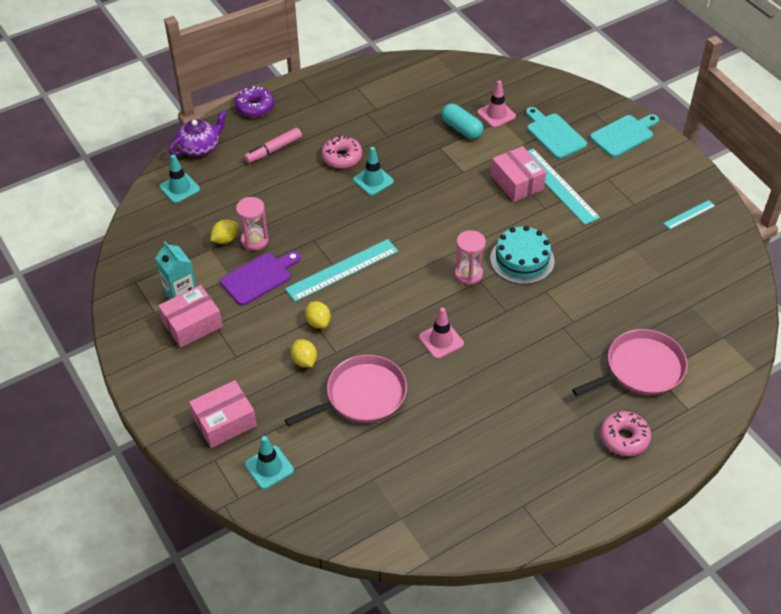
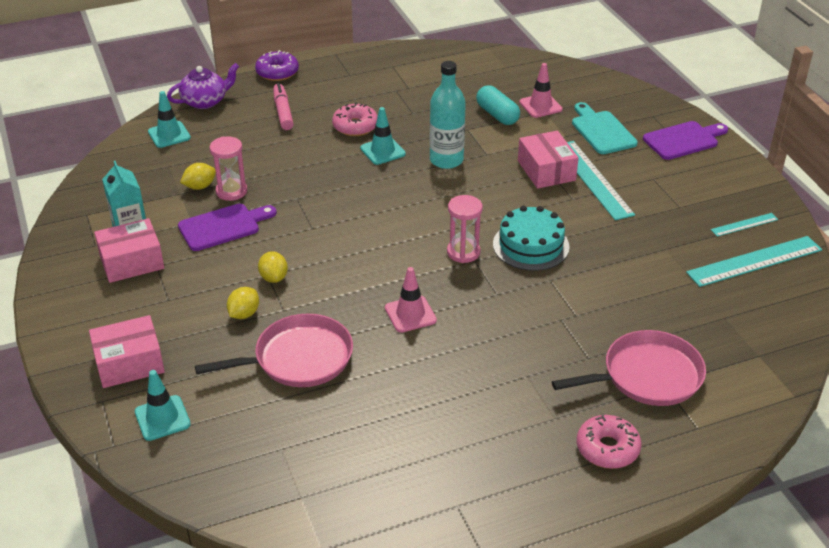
camera: 10 degrees right, 10 degrees down
(273, 150) = (283, 112): pink marker -> pink marker turned 105 degrees clockwise
(304, 361) = (244, 314): yellow lemon -> yellow lemon turned 45 degrees clockwise
(342, 270) = (319, 231): turquoise ruler -> turquoise ruler (754, 261)
(430, 183) = (446, 160): none -> turquoise bottle
(624, 135) = (683, 140): turquoise cutting board -> purple cutting board

